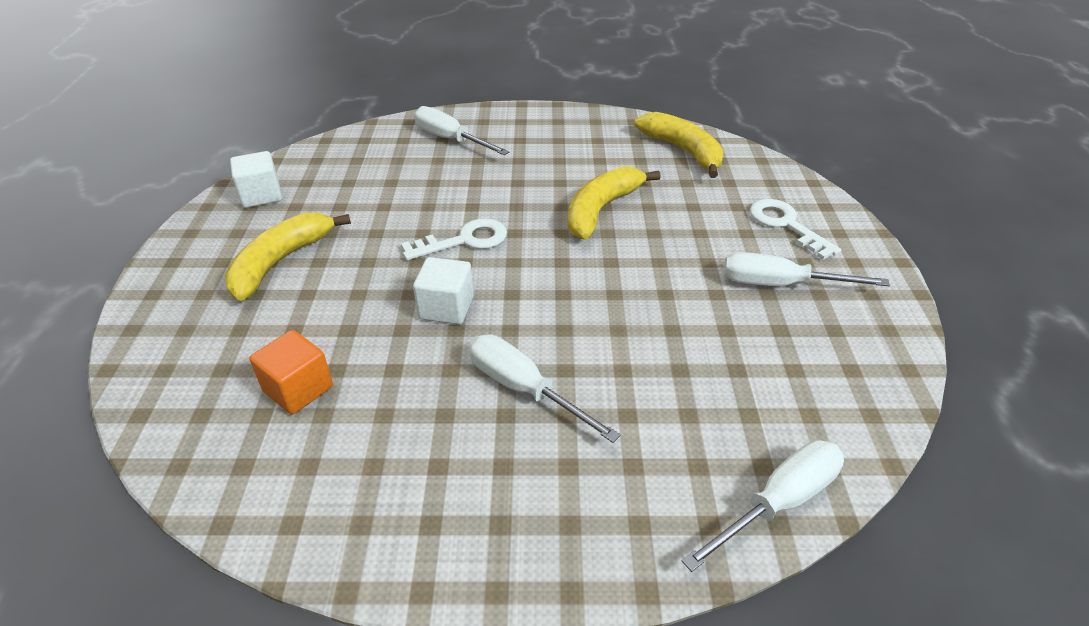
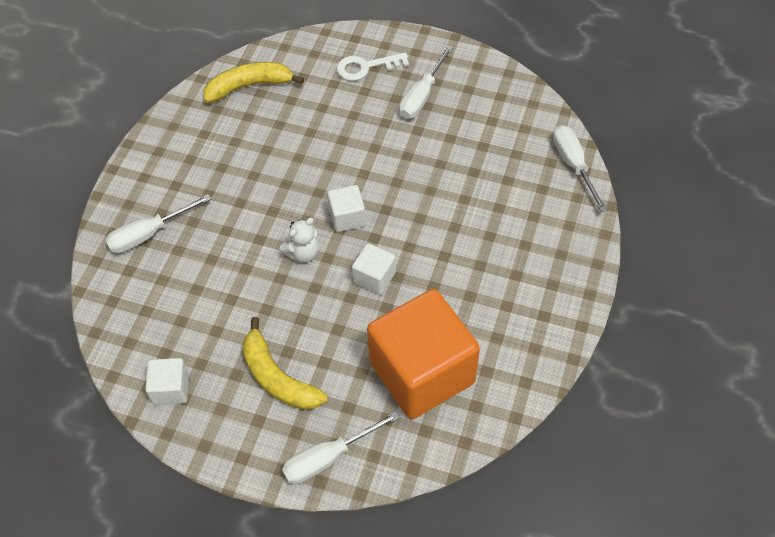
camera: 70 degrees left, 15 degrees up
(298, 389) = (422, 372): orange cube -> orange cube, size x2.30
(464, 241) = (303, 253): white key -> white teddy bear
(524, 389) = (463, 251): white screwdriver -> white screwdriver (328, 458)
(533, 263) = (347, 217): none -> white cube
(601, 210) = (302, 160): yellow banana -> none

